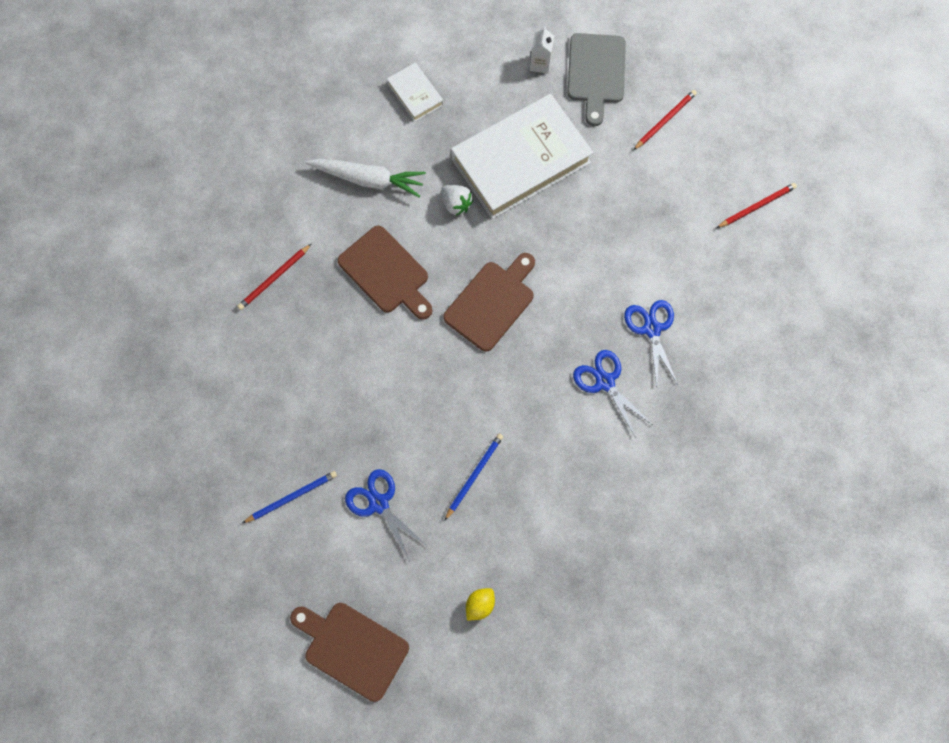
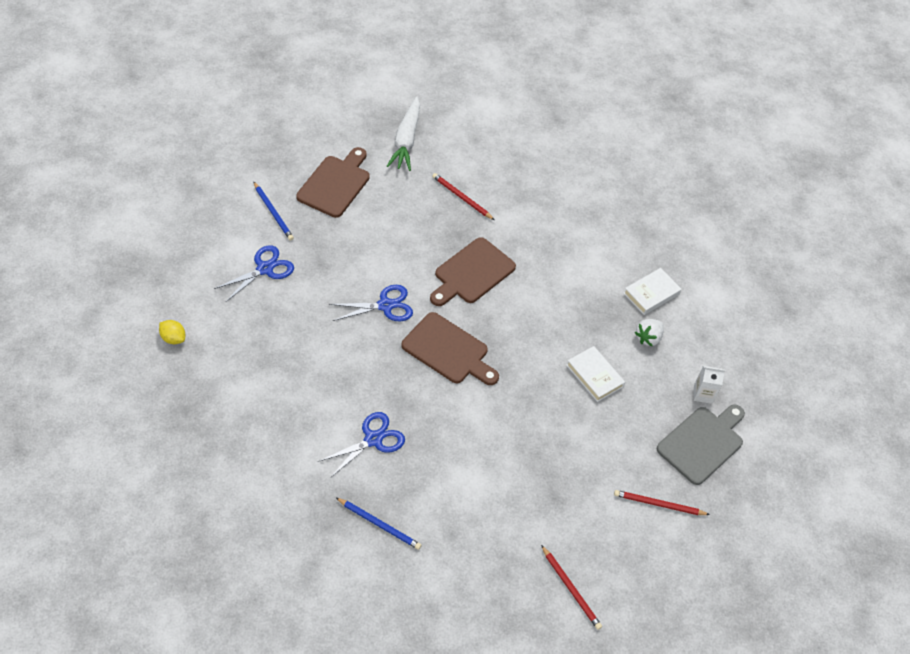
camera: 80 degrees right, 20 degrees down
(352, 648) = (147, 252): brown cutting board -> brown cutting board (335, 184)
(368, 180) = (560, 260): white carrot -> white carrot (406, 140)
(456, 204) = (543, 324): white strawberry -> white strawberry (648, 338)
(474, 475) = (286, 336): blue pencil -> blue pencil (379, 524)
(521, 161) = (594, 376): white book -> white book, size x0.45
(596, 73) = (702, 443): grey cutting board -> grey cutting board turned 135 degrees clockwise
(652, 329) = (428, 482): blue scissors -> blue scissors (385, 305)
(665, 120) = (658, 504): red pencil -> red pencil turned 150 degrees clockwise

